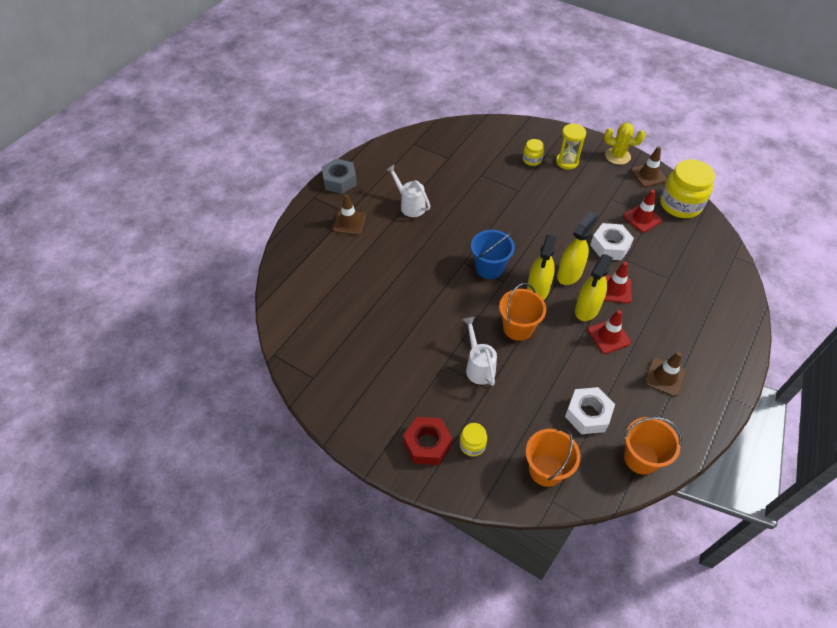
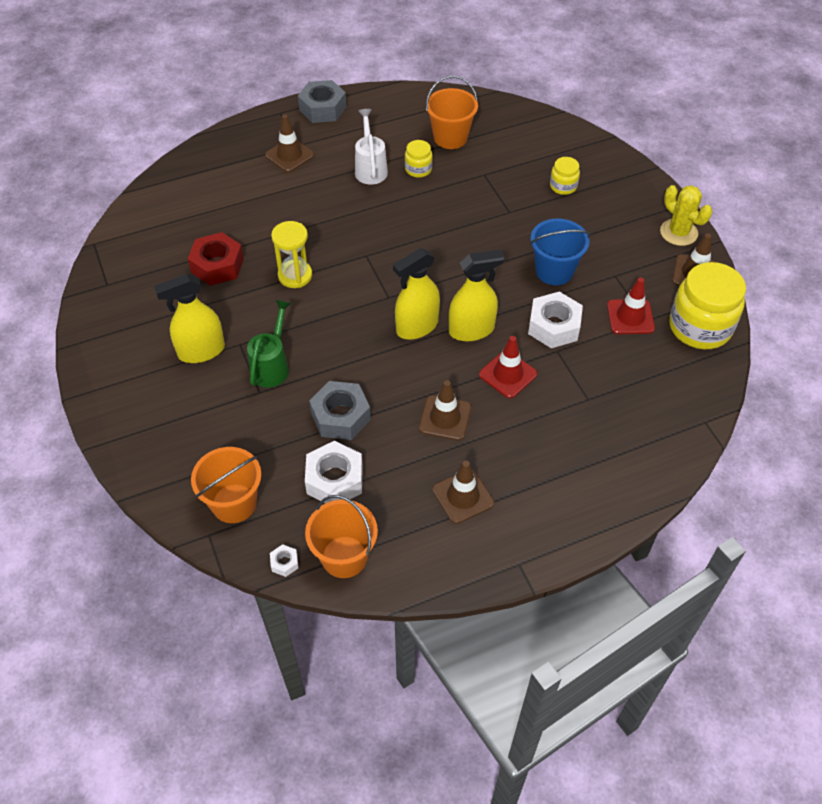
camera: 35 degrees right, 0 degrees up
(427, 444) = (147, 407): red nut -> red nut (217, 265)
(472, 445) = (188, 434): yellow jar -> yellow jar (418, 169)
(478, 366) = (272, 366): white watering can -> green watering can
(489, 268) = (388, 276): blue bucket -> blue bucket (554, 271)
(518, 328) = (353, 352): orange bucket -> orange bucket (450, 137)
(551, 373) = (340, 416): none -> grey nut
(567, 162) = (604, 208): yellow hourglass -> yellow hourglass (295, 275)
(587, 309) = (451, 376): yellow spray bottle -> yellow spray bottle (201, 351)
(608, 336) = (445, 418): red traffic cone -> brown traffic cone
(613, 486) = (284, 563): none -> white nut

